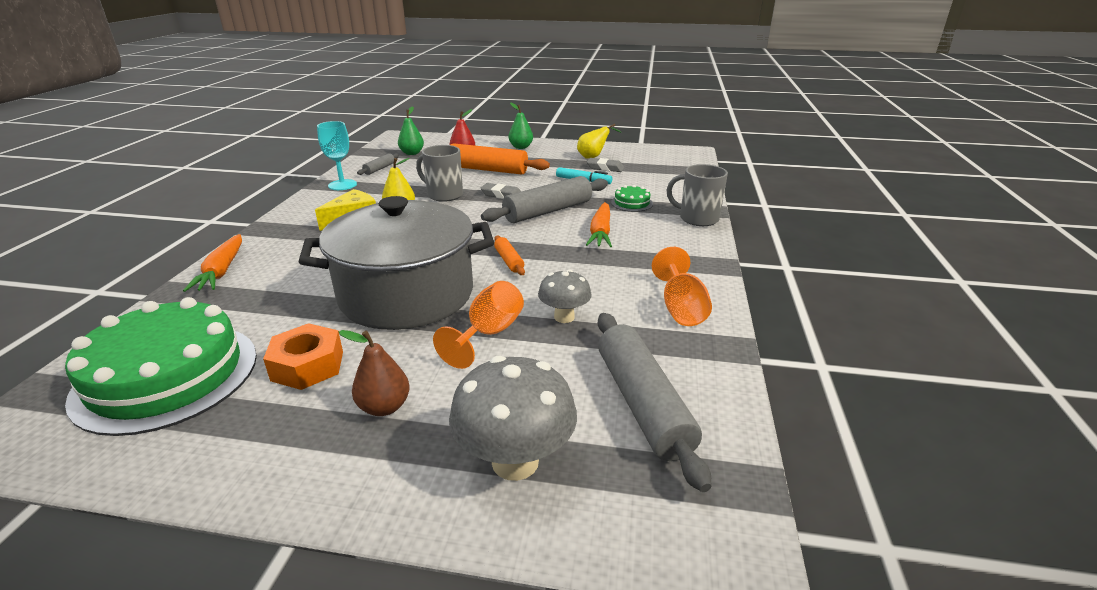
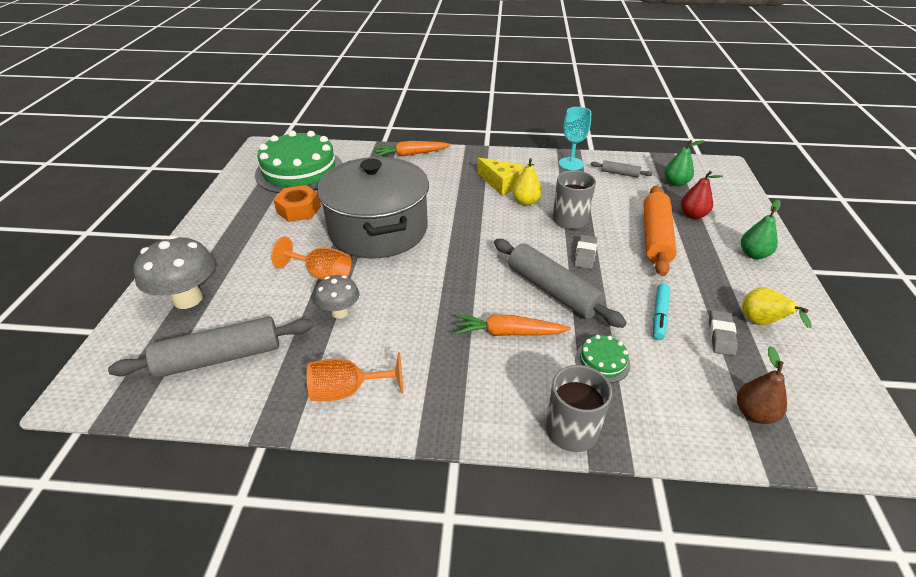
camera: 85 degrees right, 10 degrees up
(384, 407) = (252, 244): brown pear -> brown pear (754, 413)
(509, 261) = (435, 273): orange rolling pin -> none

